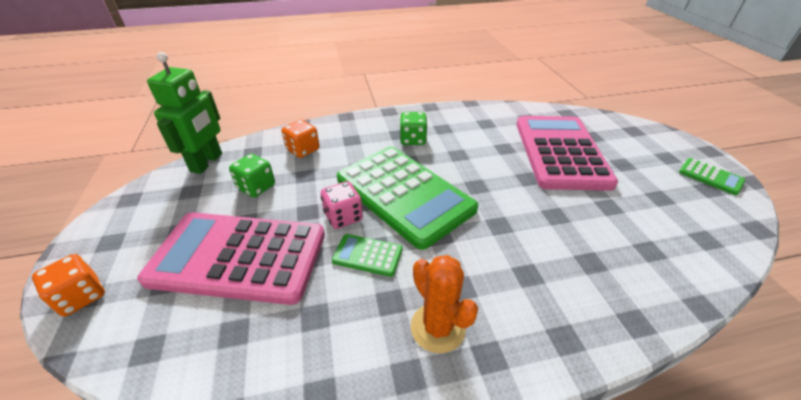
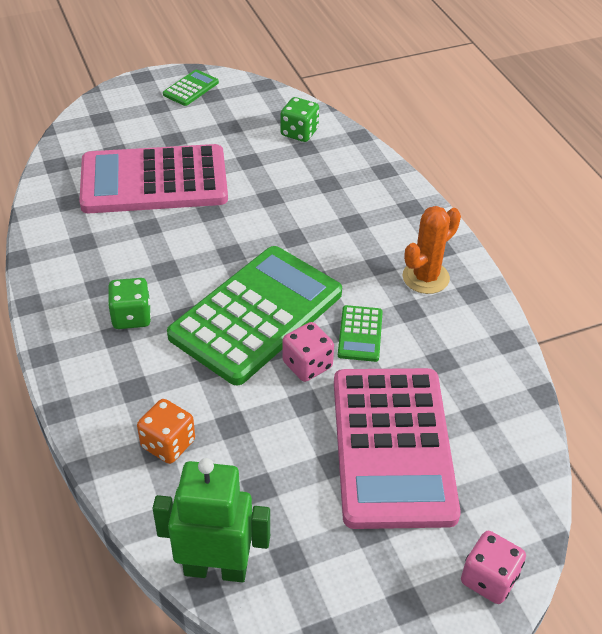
camera: 100 degrees left, 5 degrees up
(81, 296) = (489, 579): orange dice -> pink dice
(256, 187) = (267, 474): green dice -> green dice (299, 132)

